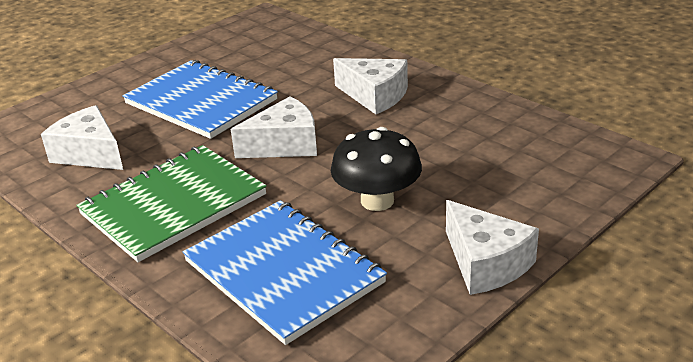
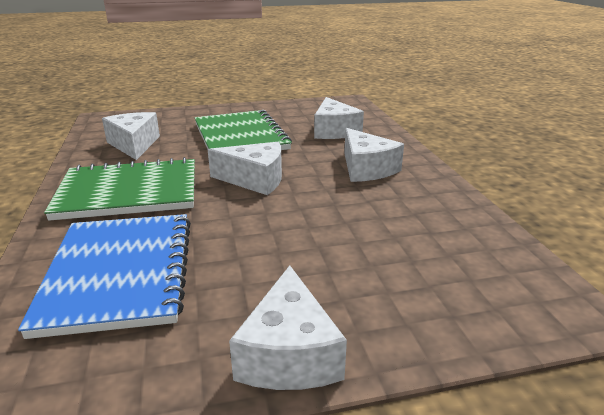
camera: 30 degrees right, 5 degrees down
(201, 102) = (240, 136): blue notebook -> green notebook
(294, 62) = (334, 131): none -> white cheese
(377, 201) = (266, 247): black mushroom -> none

